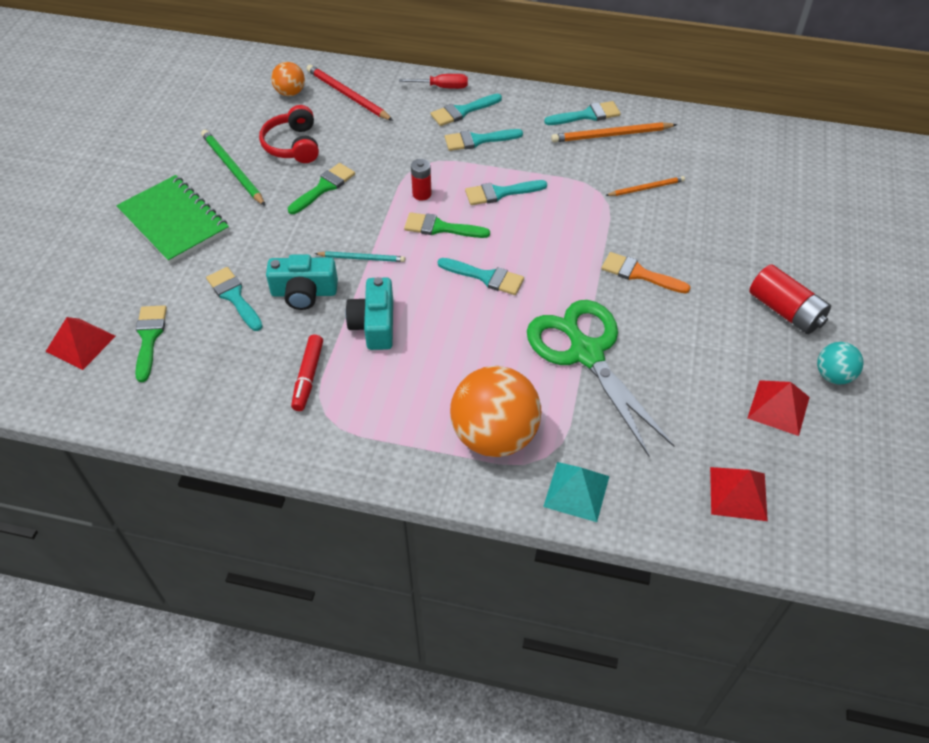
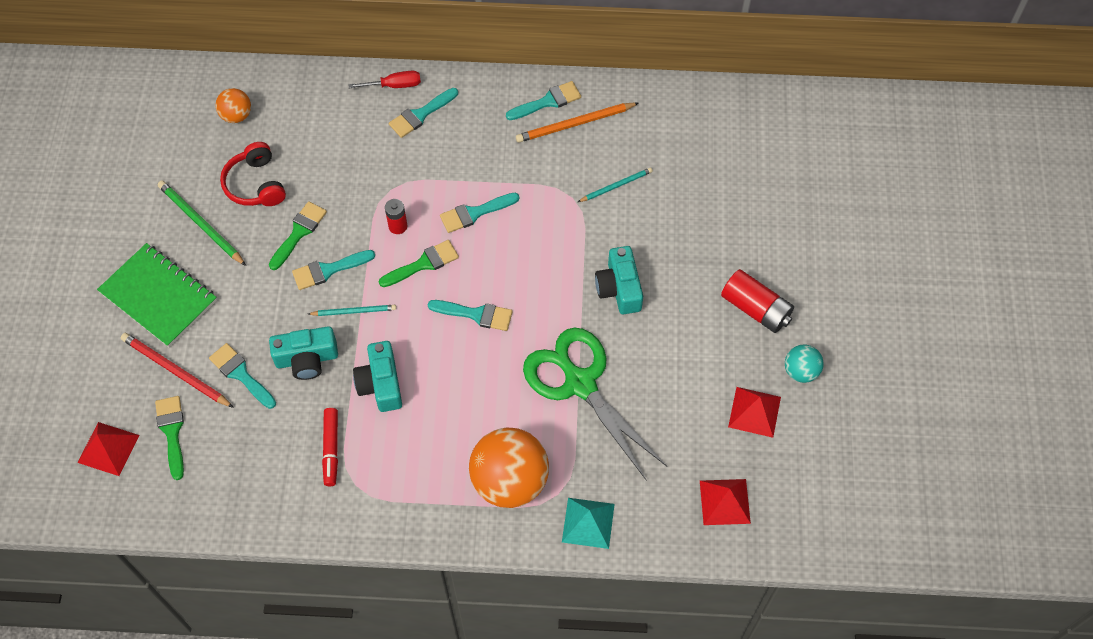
camera: 10 degrees left, 10 degrees up
(347, 95) = (297, 110): red pencil -> red pencil (175, 371)
(440, 228) = (423, 264): green brush -> green brush turned 150 degrees clockwise
(478, 140) = (442, 150): turquoise brush -> turquoise brush (328, 270)
(639, 274) = (619, 288): orange brush -> turquoise camera
(646, 188) = (616, 186): orange pencil -> turquoise pencil

